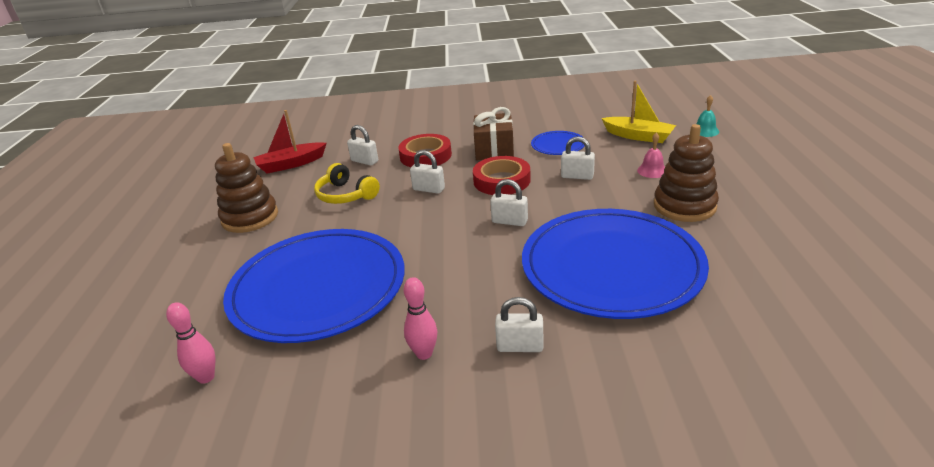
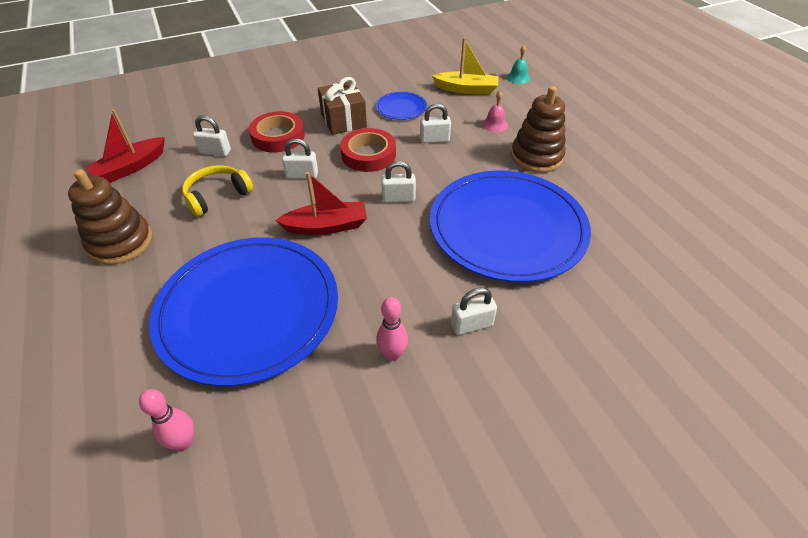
camera: 25 degrees left, 15 degrees up
(346, 195) = (217, 196): yellow headphones -> yellow headphones turned 120 degrees clockwise
(426, 234) = (326, 226): none -> red boat

